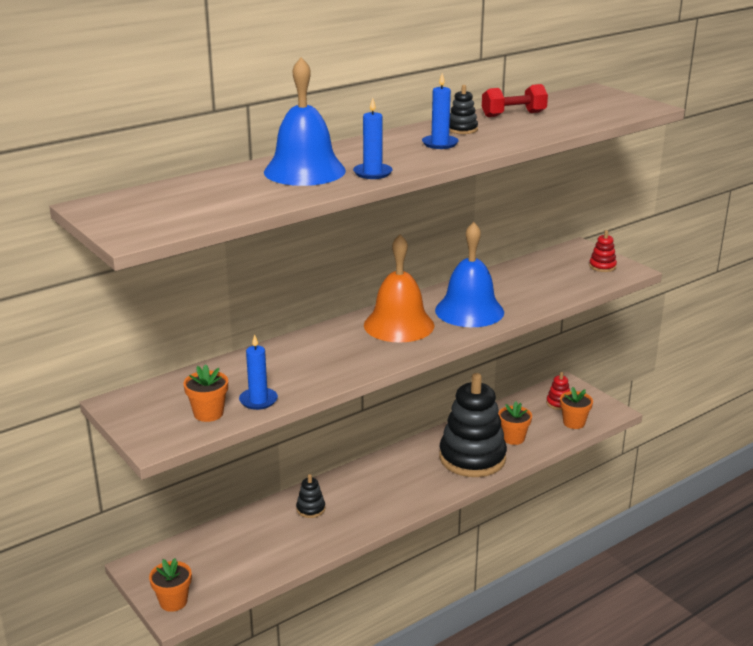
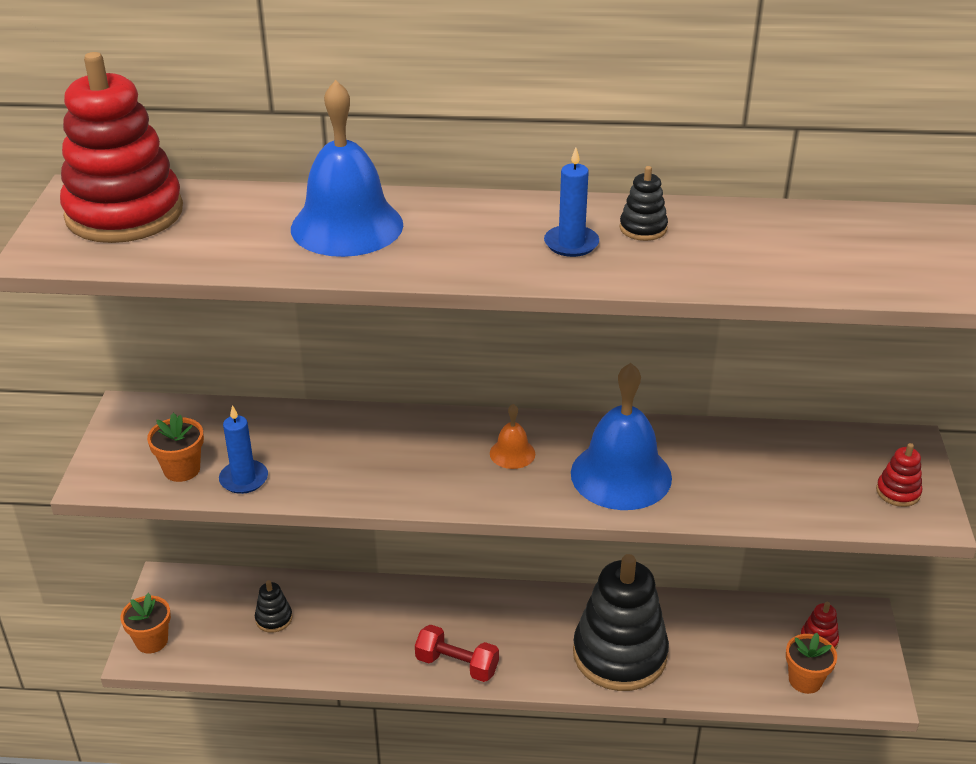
camera: 40 degrees right, 10 degrees up
(148, 205) = (124, 213): none -> red stacking toy
(310, 509) = (379, 614): black stacking toy -> black stacking toy (274, 618)
(372, 173) = (410, 262): blue candle -> none
(399, 325) = (512, 453): orange bell -> orange bell, size x0.46
(513, 114) = (759, 227): red dumbbell -> red dumbbell (457, 665)
(513, 438) = (700, 657): orange flower pot -> none

